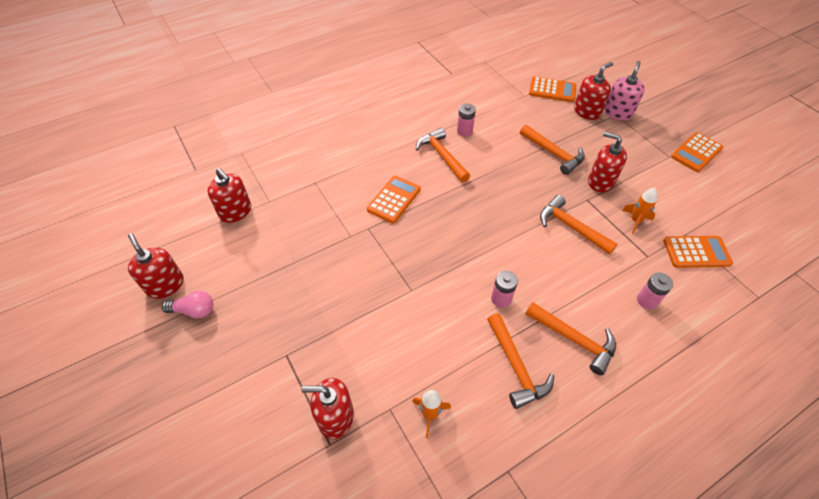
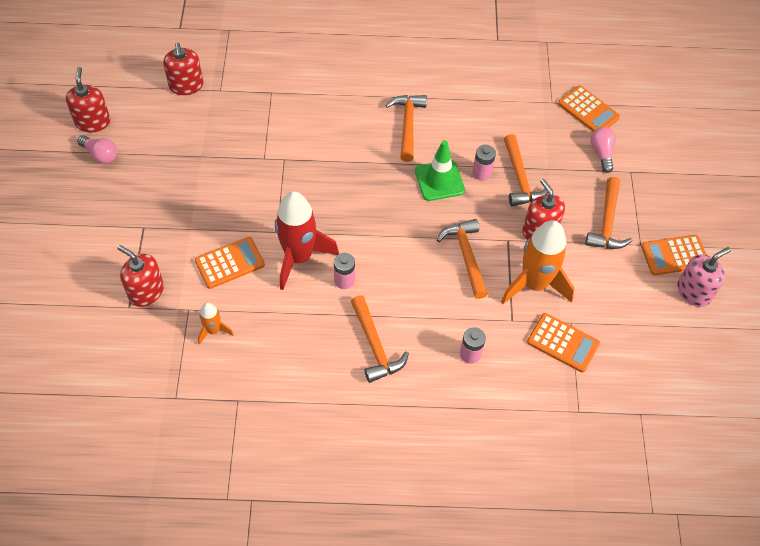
camera: 30 degrees right, 5 degrees up
(394, 199) = (327, 145): orange calculator -> orange calculator (229, 263)
(448, 301) = (299, 257): none -> red rocket
(464, 131) = (452, 111): pink battery -> pink battery (481, 173)
(501, 183) = (439, 180): none -> green traffic cone
(516, 366) = (308, 337): orange hammer -> orange hammer (607, 222)
(587, 112) = (602, 153): red soap dispenser -> pink light bulb
(618, 113) = (635, 171): pink soap dispenser -> pink soap dispenser (693, 292)
(635, 221) = (534, 284): orange rocket -> orange rocket, size x2.08

